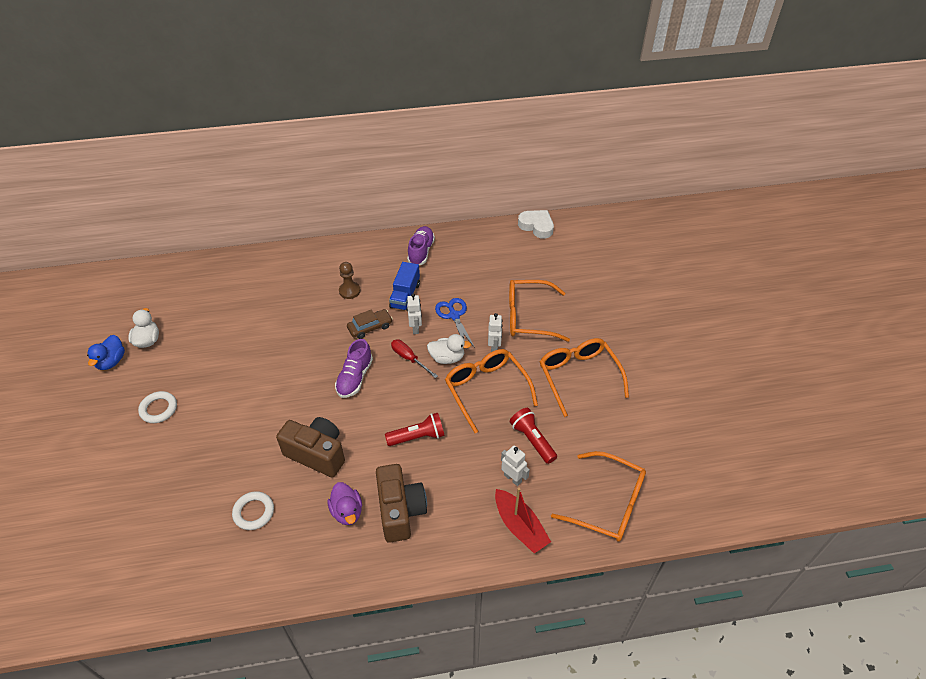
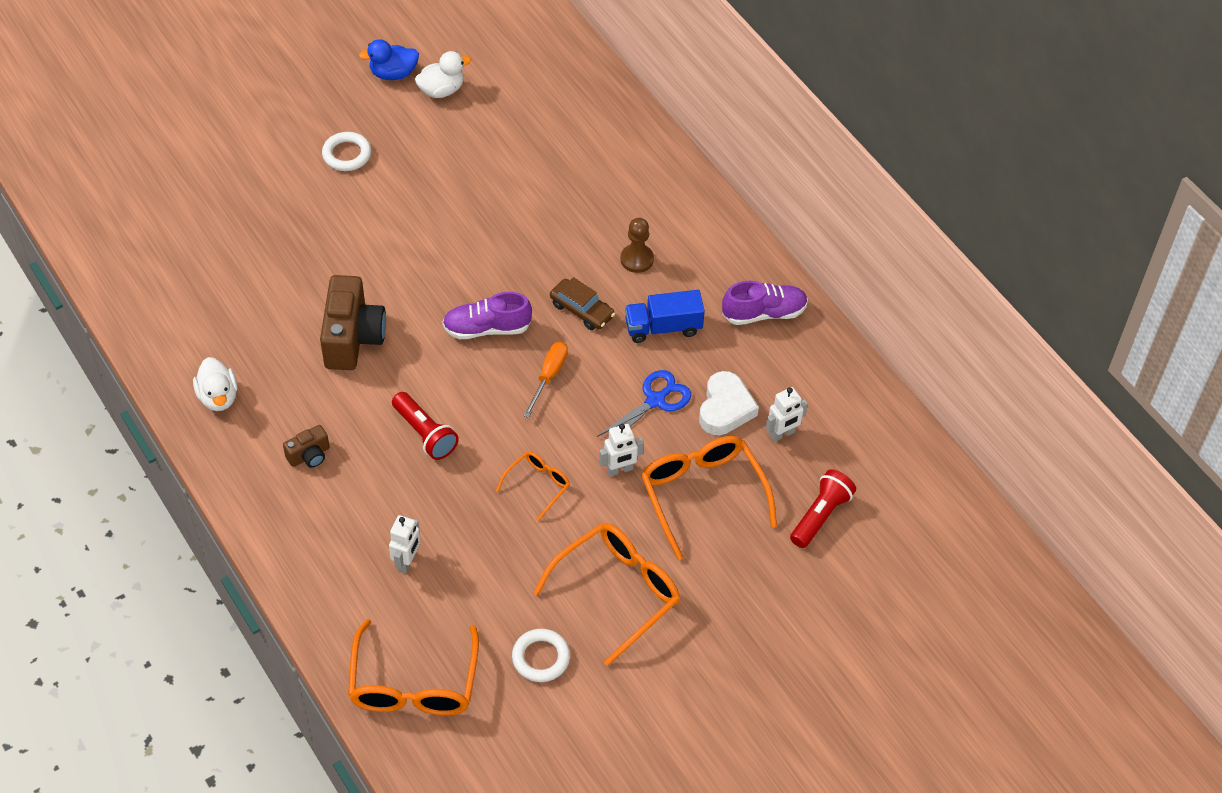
camera: 65 degrees right, 5 degrees up
(254, 512) = (249, 312): white ring -> white ring (541, 658)
(347, 511) = (286, 402): purple duck -> none
(400, 511) = (309, 455): brown camera -> brown camera, size x0.50
(409, 358) = (549, 376): red screwdriver -> orange screwdriver
(415, 328) = (608, 363): white robot -> white robot (782, 434)
(447, 358) = (572, 420): white duck -> white duck (218, 397)
(486, 390) = (537, 486): orange glasses -> orange glasses, size x0.52
(520, 526) = (339, 591): red boat -> none
(532, 440) = (477, 566): red flashlight -> red flashlight (820, 516)
(536, 226) = (912, 446): white heart -> white heart (725, 408)

